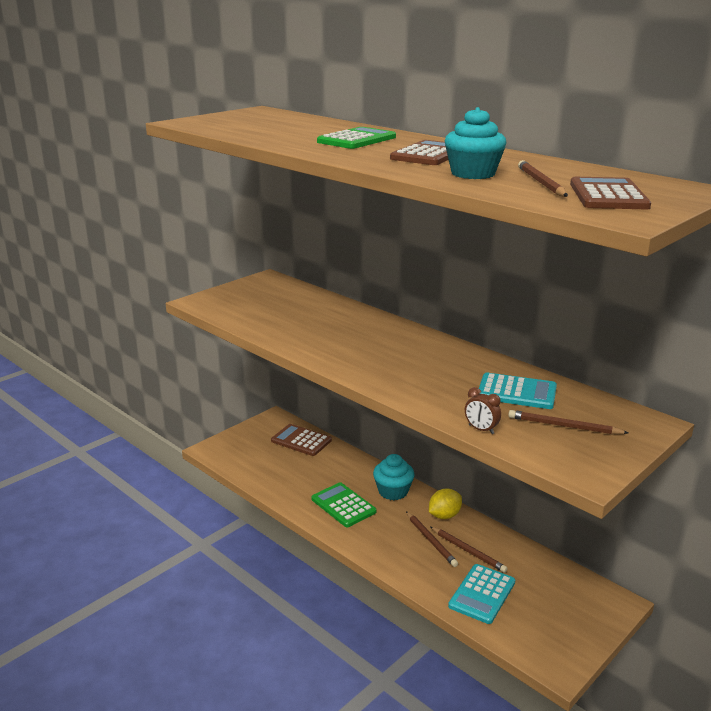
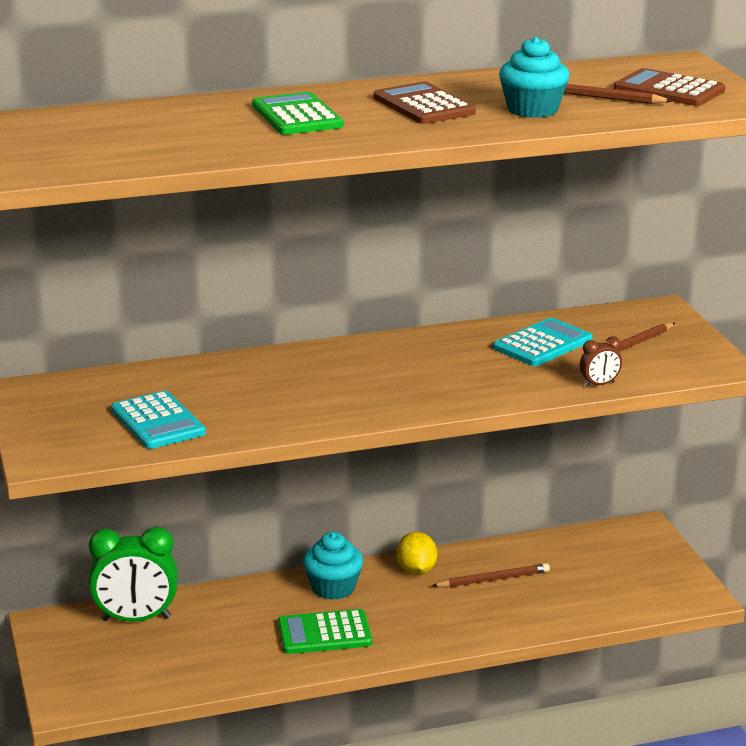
camera: 60 degrees left, 0 degrees up
(301, 440) = (136, 619): brown calculator -> green clock
(430, 540) = (452, 596): brown pencil -> none
(482, 594) = (568, 598): turquoise calculator -> turquoise calculator (157, 422)

